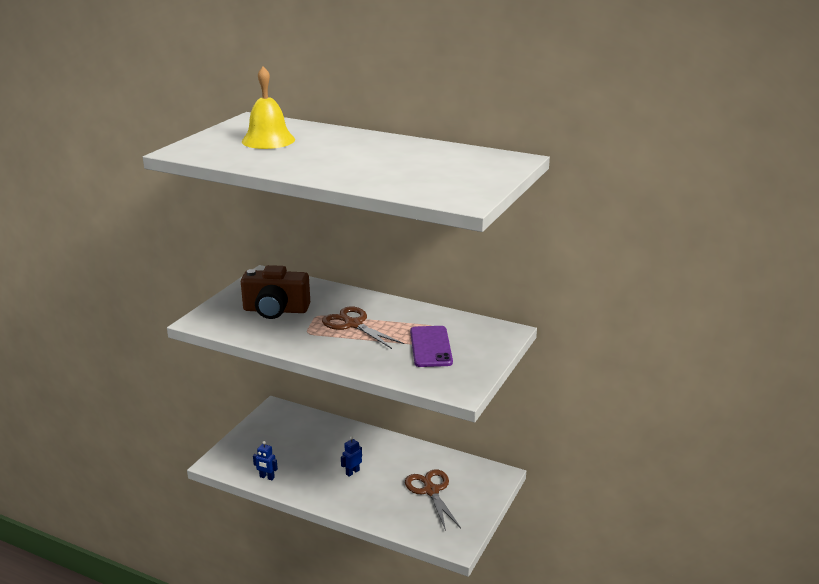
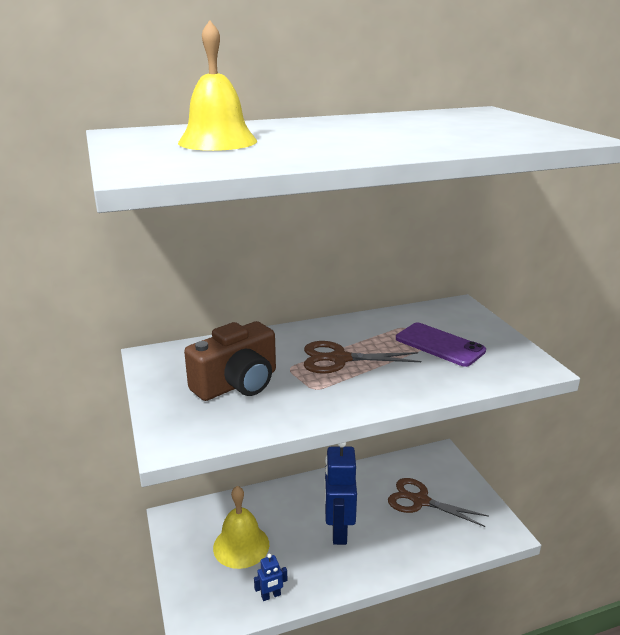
camera: 45 degrees left, 0 degrees up
(288, 444) = (241, 545): none -> yellow bell
(352, 472) = (338, 530): blue robot -> blue robot, size x2.21

